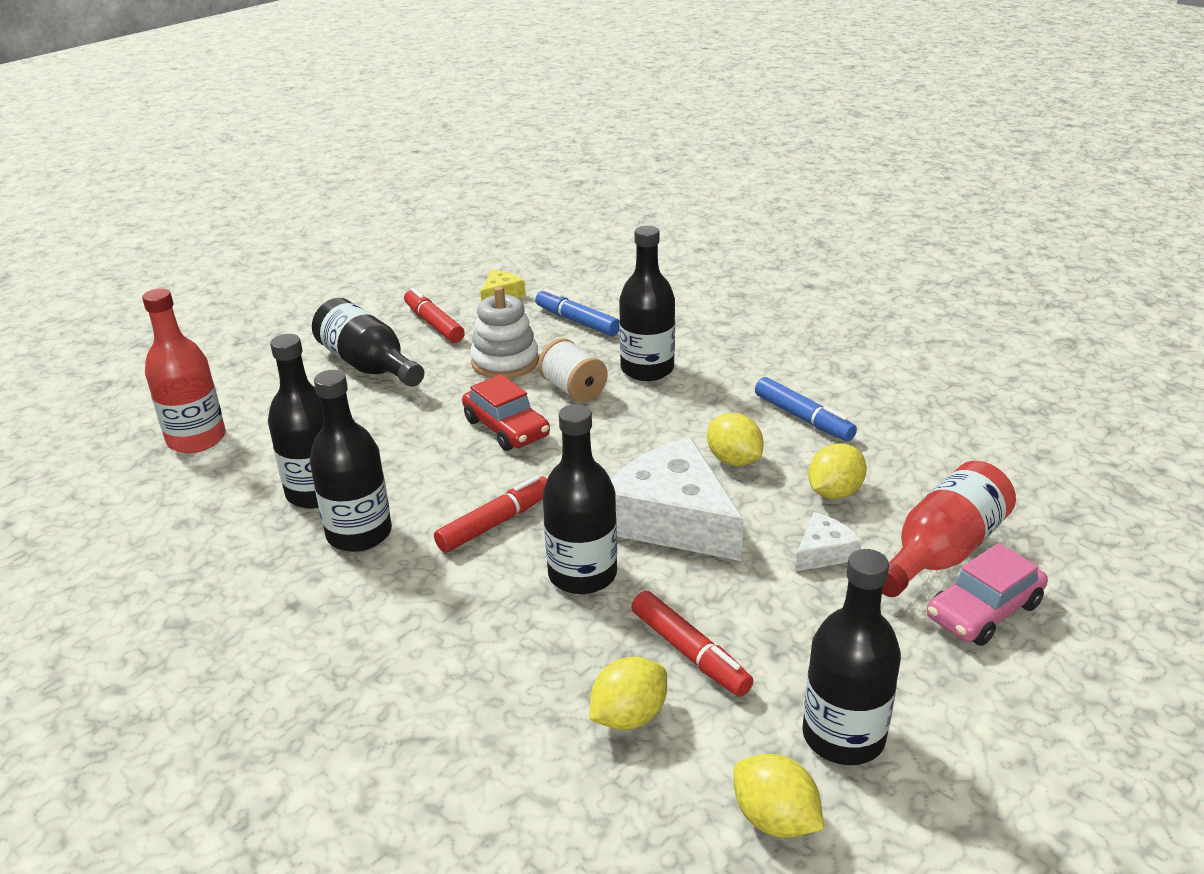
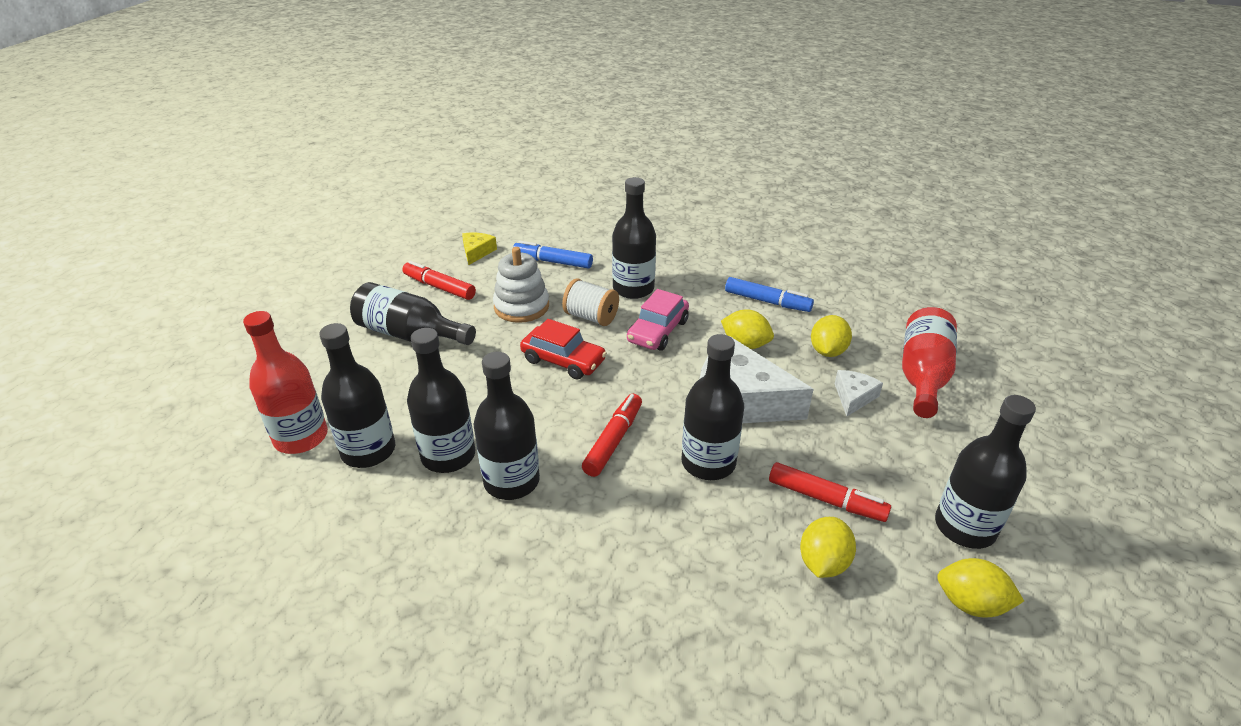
camera: 25 degrees left, 5 degrees up
(247, 467) = (368, 451): none -> black bottle
(984, 611) = (976, 410): pink car -> pink car (658, 331)

